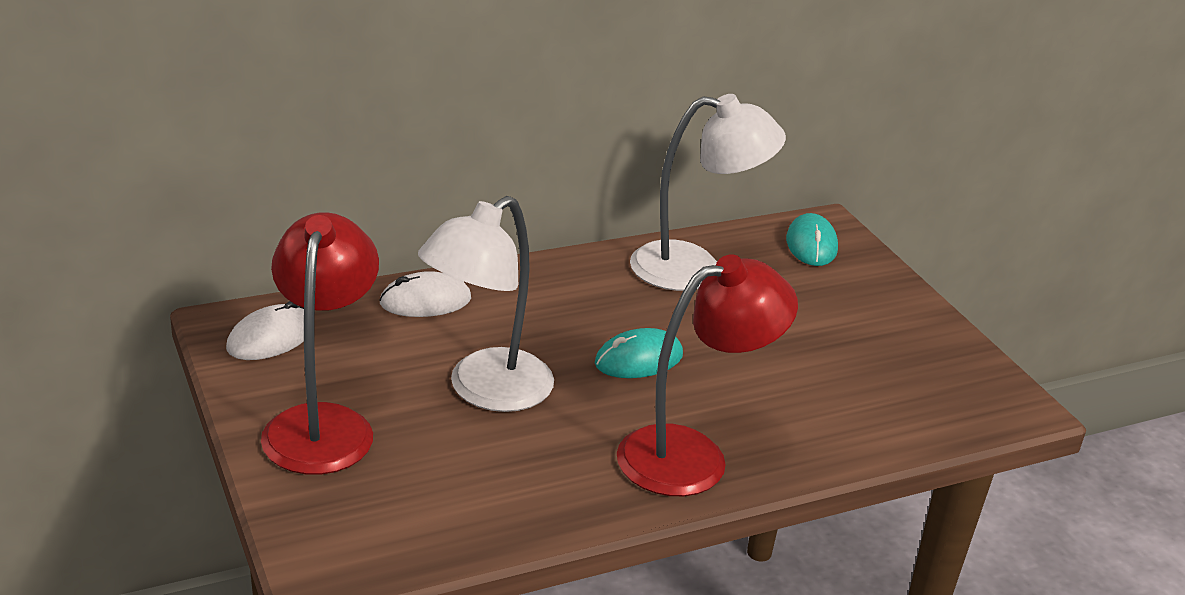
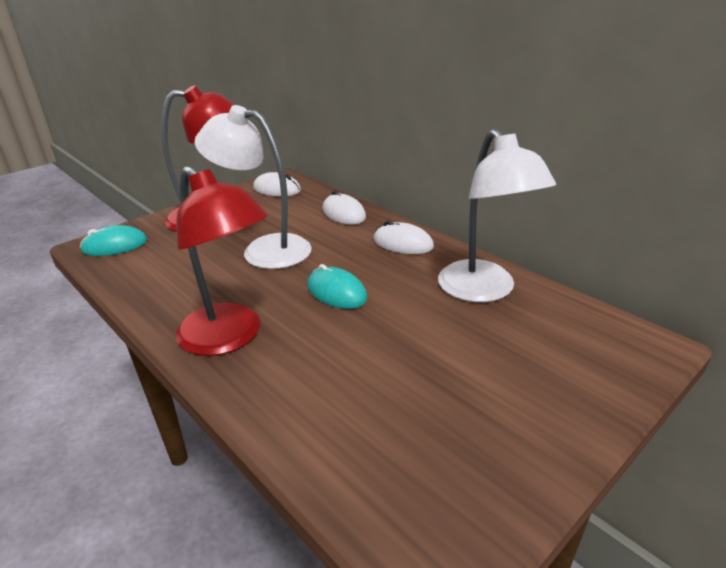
camera: 75 degrees right, 0 degrees up
(553, 282) = (403, 243): none -> white mouse
(811, 245) = (600, 342): turquoise mouse -> turquoise mouse (115, 246)

